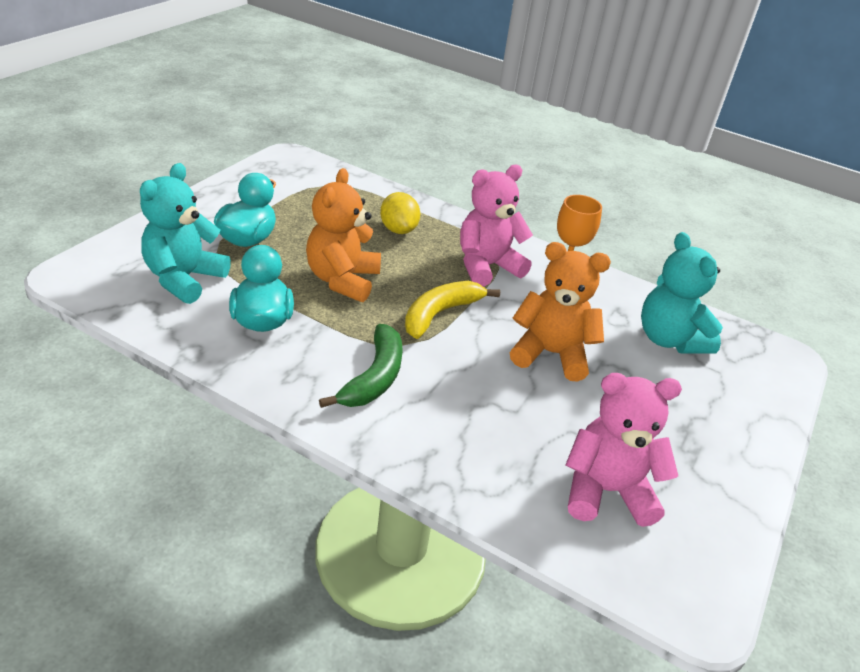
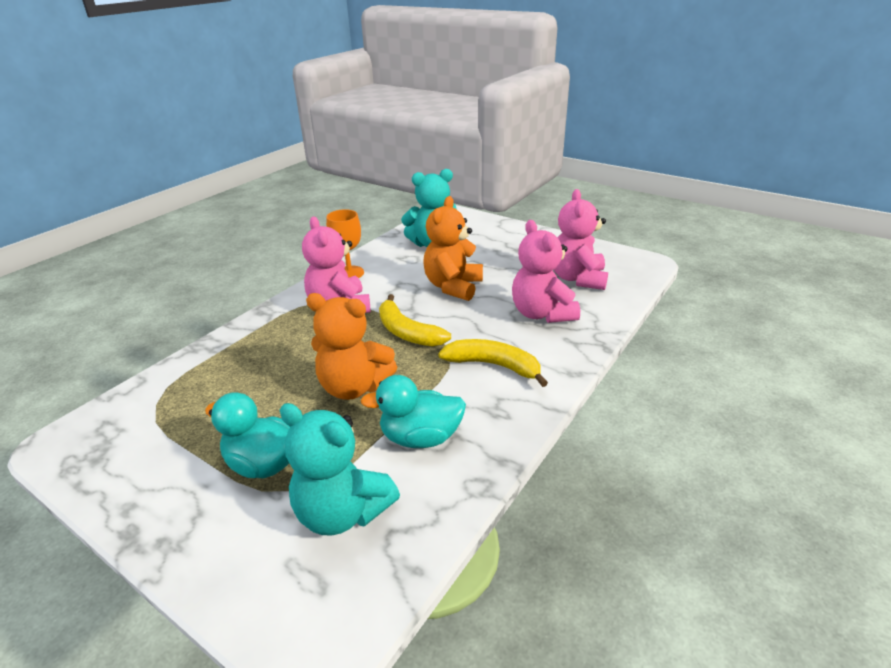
camera: 80 degrees left, 5 degrees down
(374, 377) = (493, 366): green banana -> yellow banana
(398, 230) = (269, 353): yellow lemon -> none
(494, 434) = (542, 314): none -> pink teddy bear

